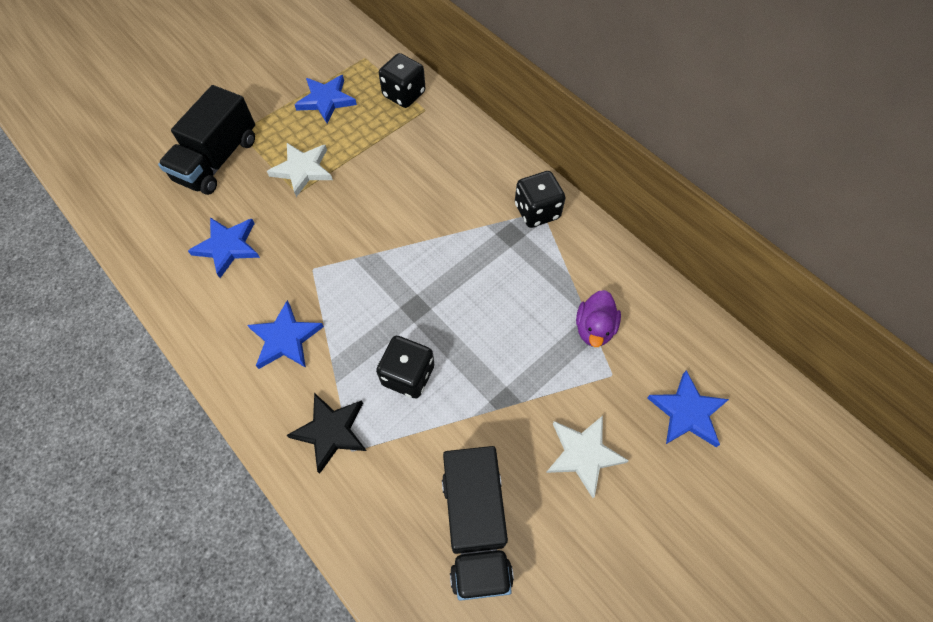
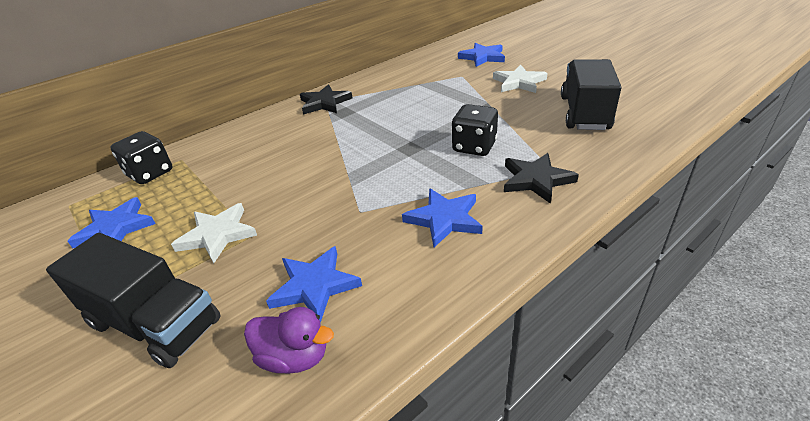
camera: 85 degrees left, 25 degrees down
(475, 527) = (584, 113): black truck -> black truck turned 75 degrees counterclockwise
(537, 211) = (324, 103): black dice -> black star
(594, 328) = (428, 81): purple duck -> purple duck (294, 357)

